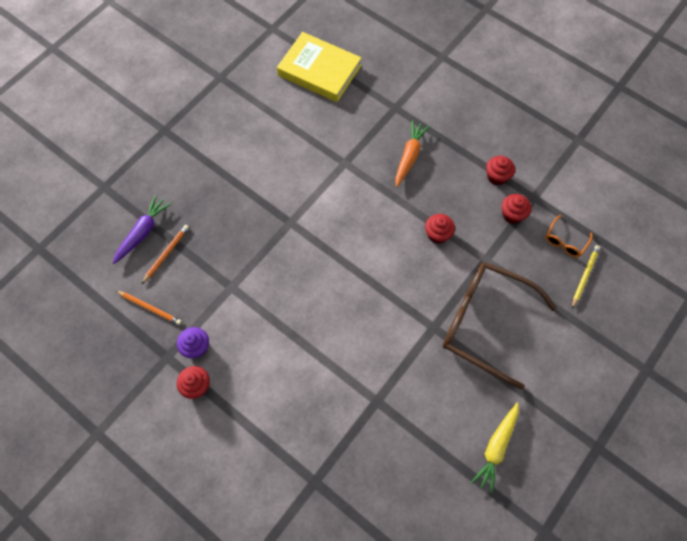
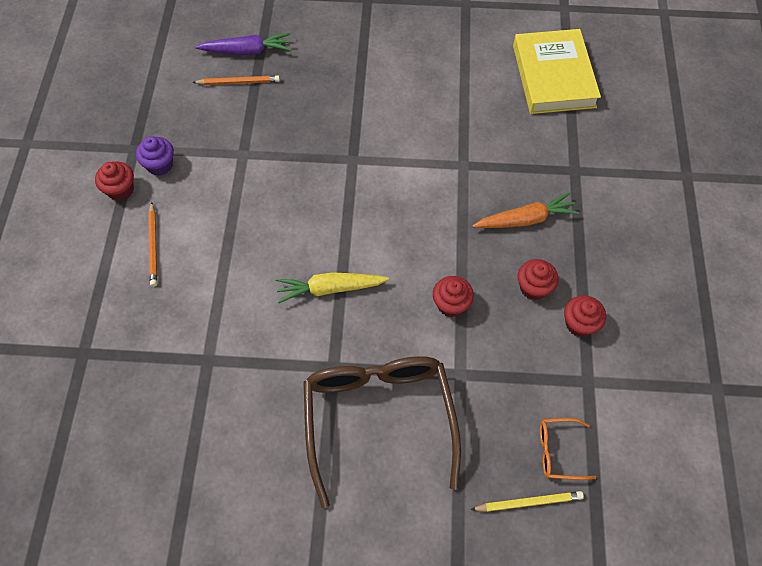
camera: 55 degrees right, 5 degrees down
(150, 308) = (174, 104): orange pencil -> orange pencil (153, 246)
(496, 447) = (232, 519): yellow carrot -> yellow carrot (330, 289)
(512, 214) = (543, 369): red cupcake -> red cupcake (533, 288)

